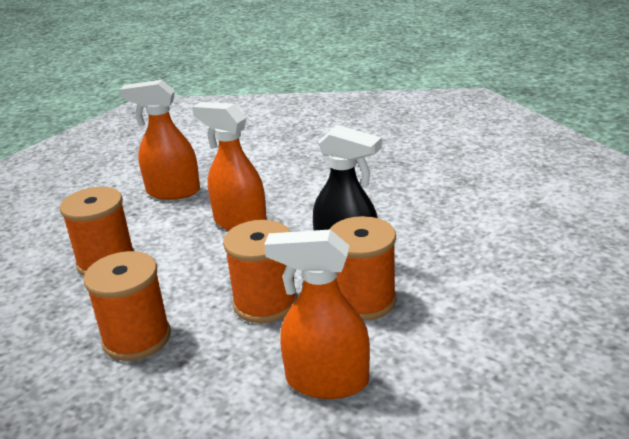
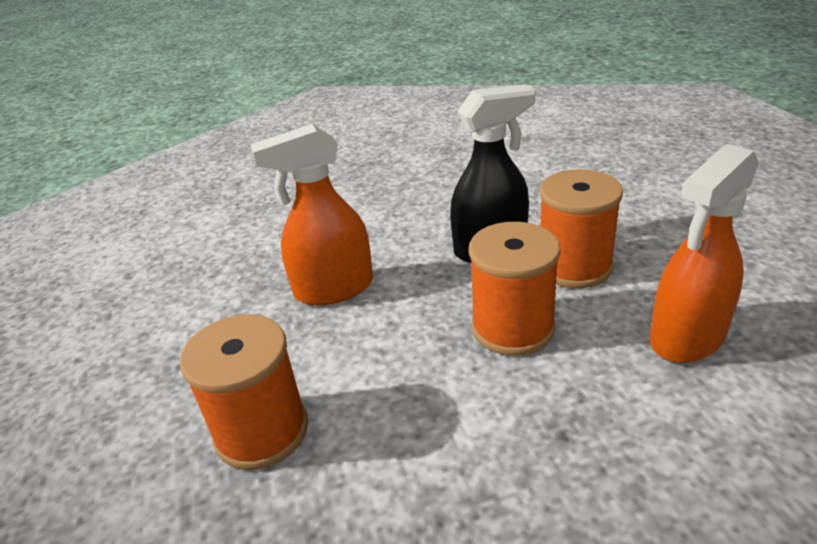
camera: 50 degrees left, 5 degrees up
(137, 338) = (476, 460): orange spool -> none
(173, 192) = (185, 314): orange spray bottle -> none

